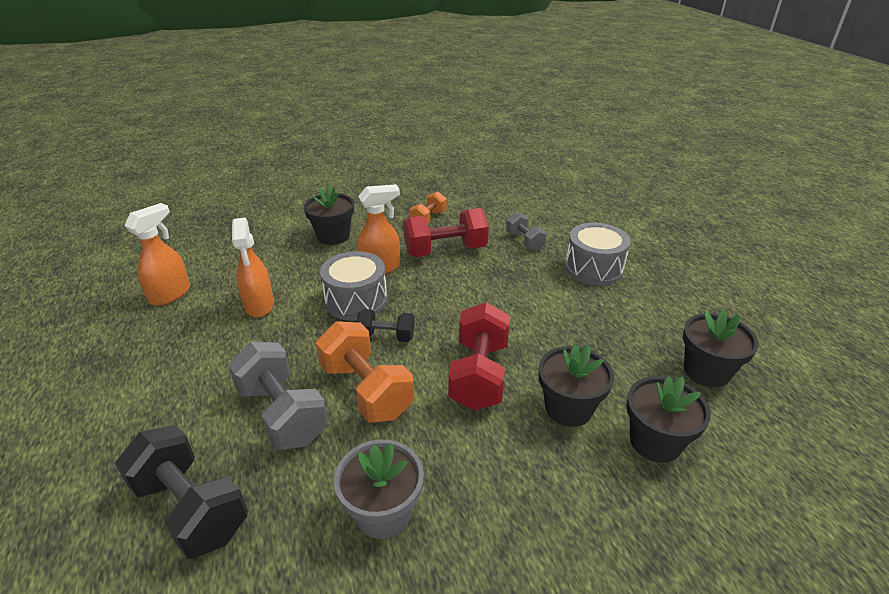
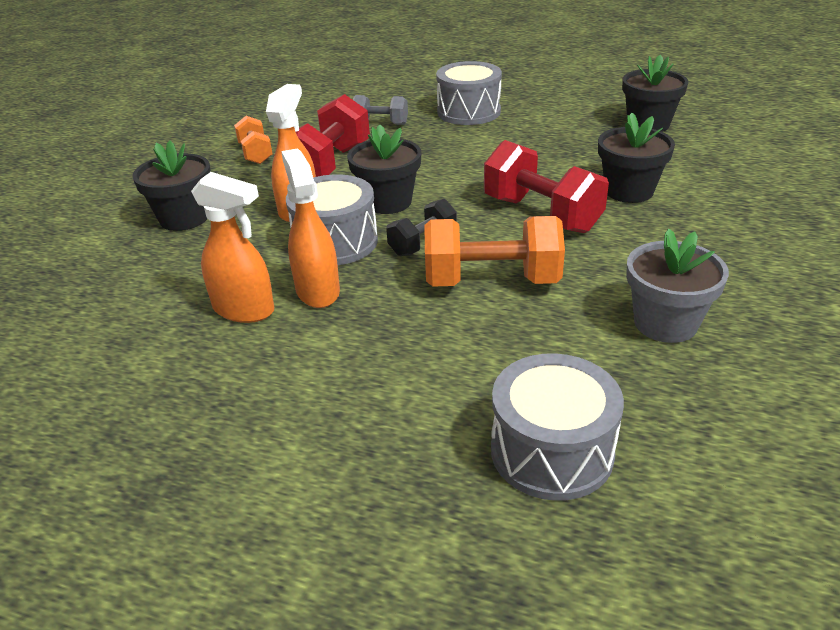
camera: 50 degrees left, 0 degrees up
(171, 294) = (100, 379): orange spray bottle -> orange spray bottle (317, 291)
(191, 508) = (551, 451): black dumbbell -> grey drum
(282, 414) = (467, 345): grey dumbbell -> none
(655, 442) = (699, 172): black flower pot -> black flower pot (388, 202)

